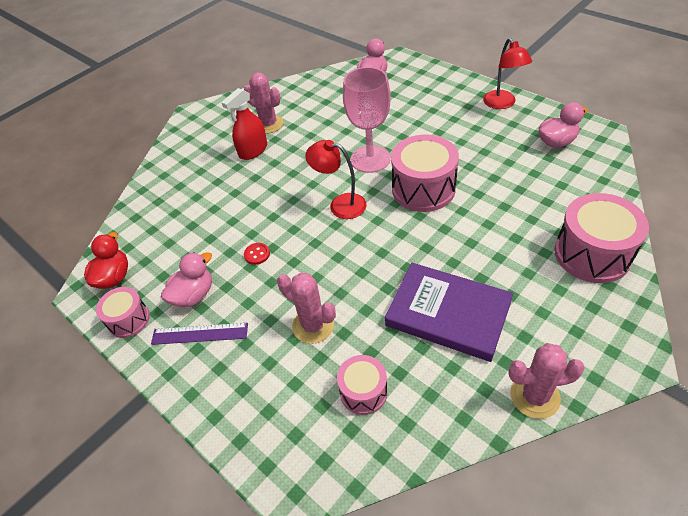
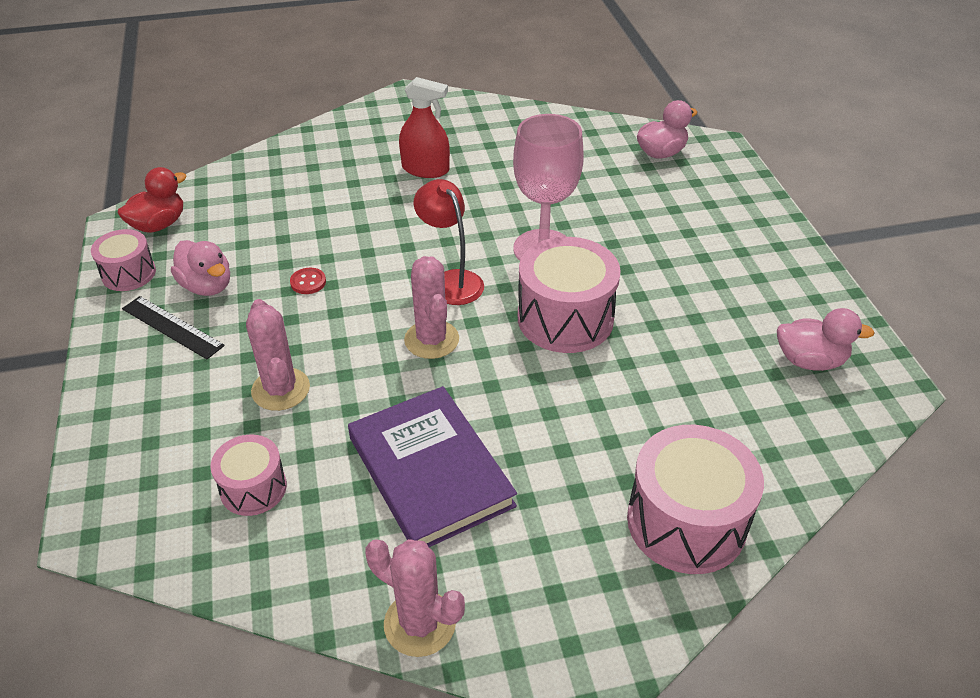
camera: 30 degrees right, 5 degrees down
(194, 295) = (207, 286): pink duck -> pink duck turned 60 degrees clockwise
(200, 334) = (172, 327): purple ruler -> black ruler
(253, 150) = (425, 169): red spray bottle -> red spray bottle turned 150 degrees counterclockwise
(269, 124) = (474, 149): pink cactus -> pink cactus (431, 340)
(502, 104) = (792, 273): red lamp -> none

